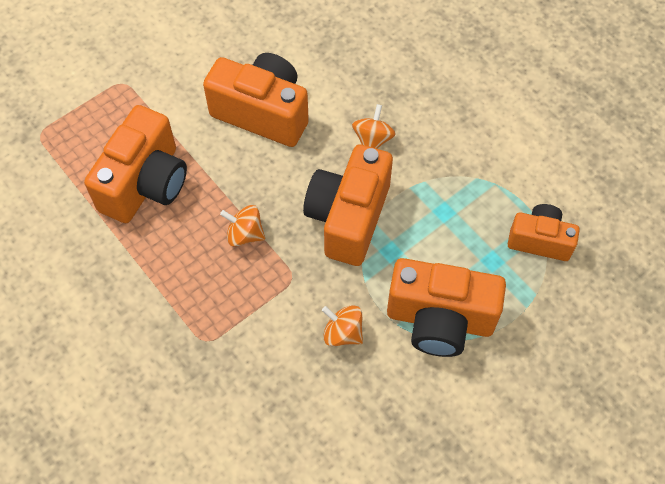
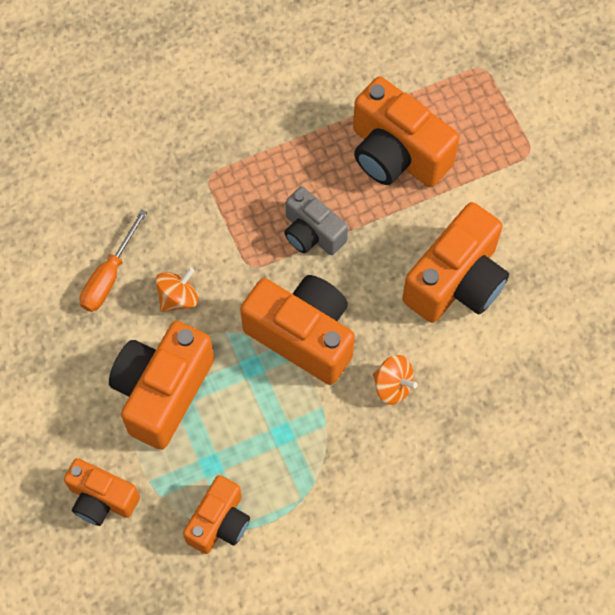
camera: 105 degrees right, 5 degrees up
(245, 234) = (312, 233): orange spinning top -> grey camera
(338, 404) = (109, 276): none -> orange screwdriver
(558, 342) = (102, 499): none -> orange camera

